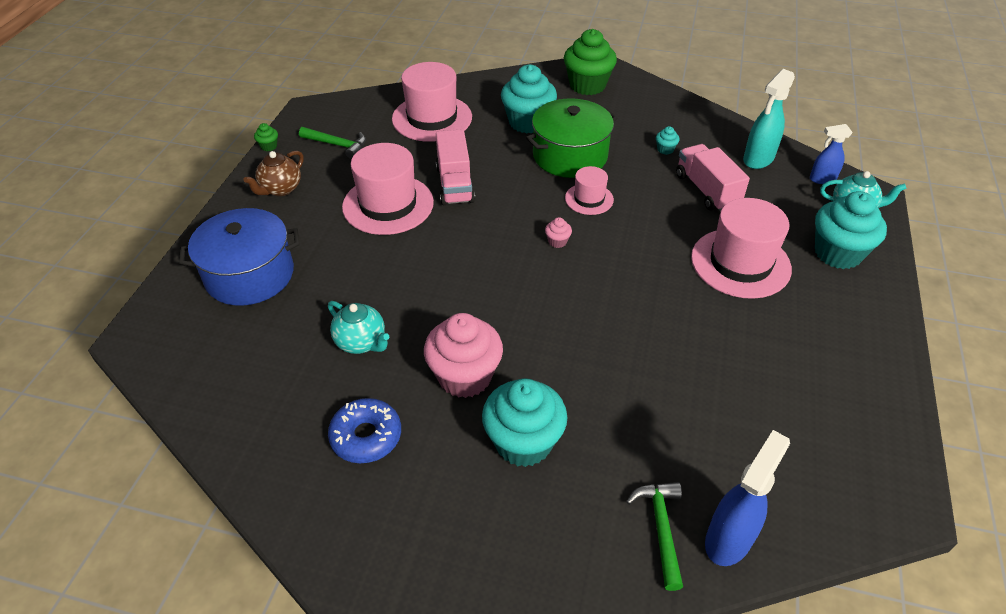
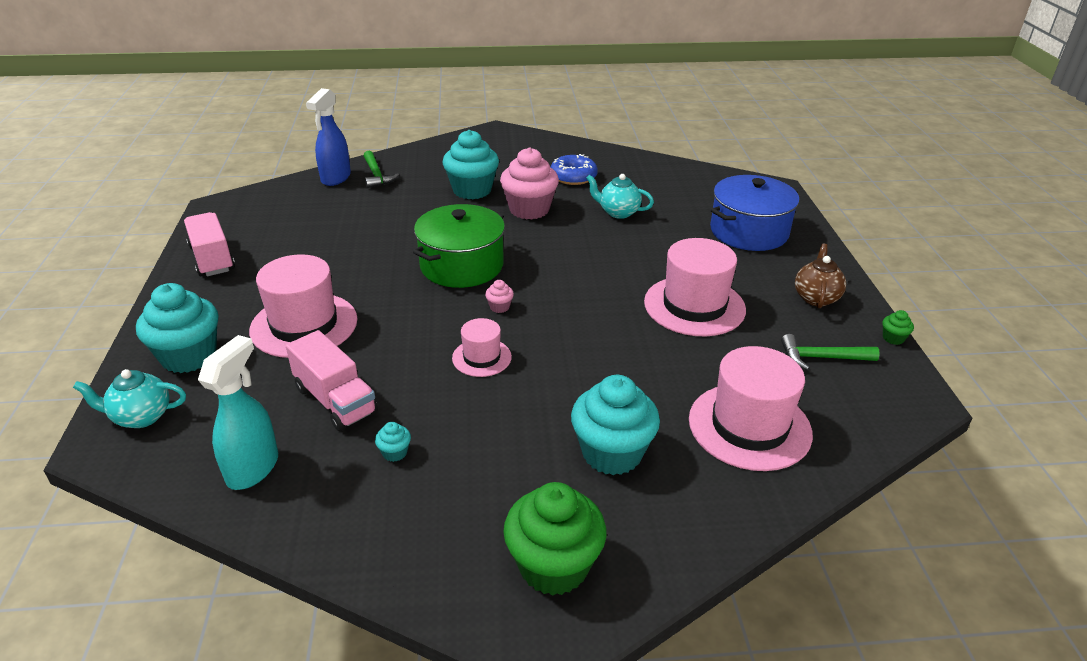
camera: 160 degrees right, 10 degrees down
(455, 184) = (643, 341): pink truck -> pink truck (212, 258)
(570, 156) = (527, 410): green pot -> green pot (462, 265)
(822, 179) = (164, 455): blue spray bottle -> none

